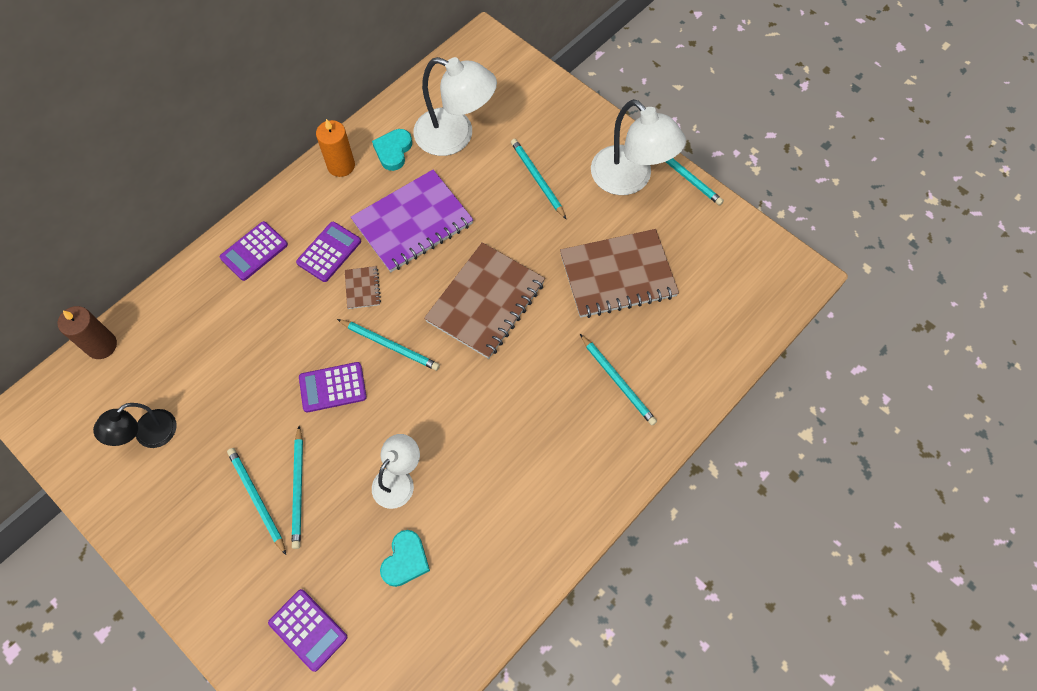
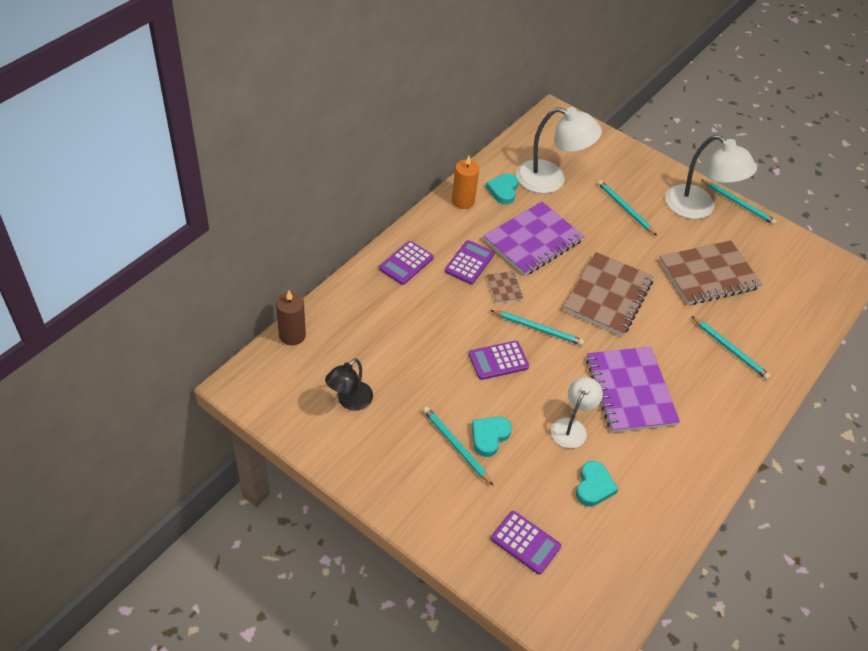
camera: 10 degrees left, 15 degrees down
(298, 489) = (489, 436): turquoise pencil -> turquoise heart
(480, 434) = (630, 391): none -> purple notebook

